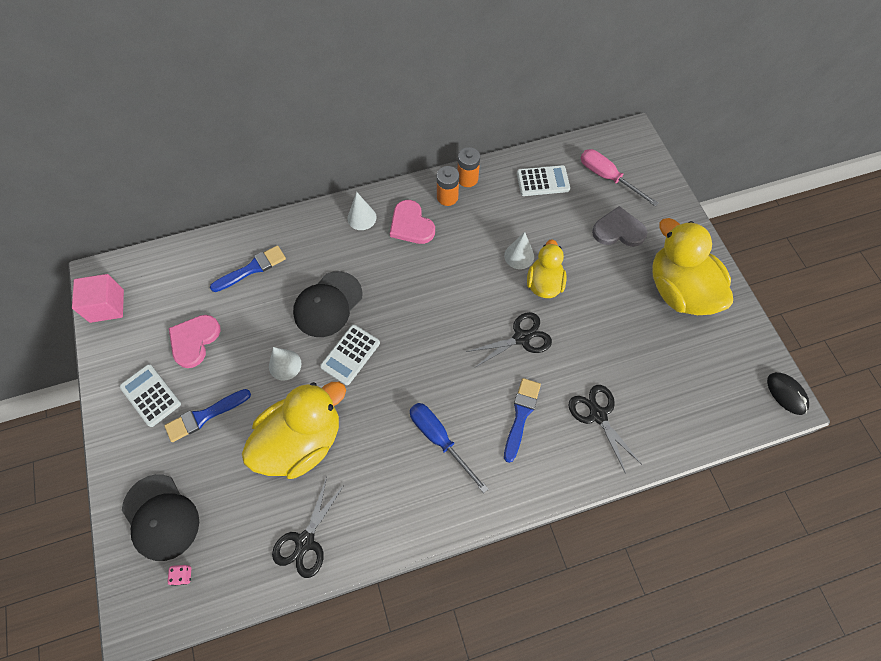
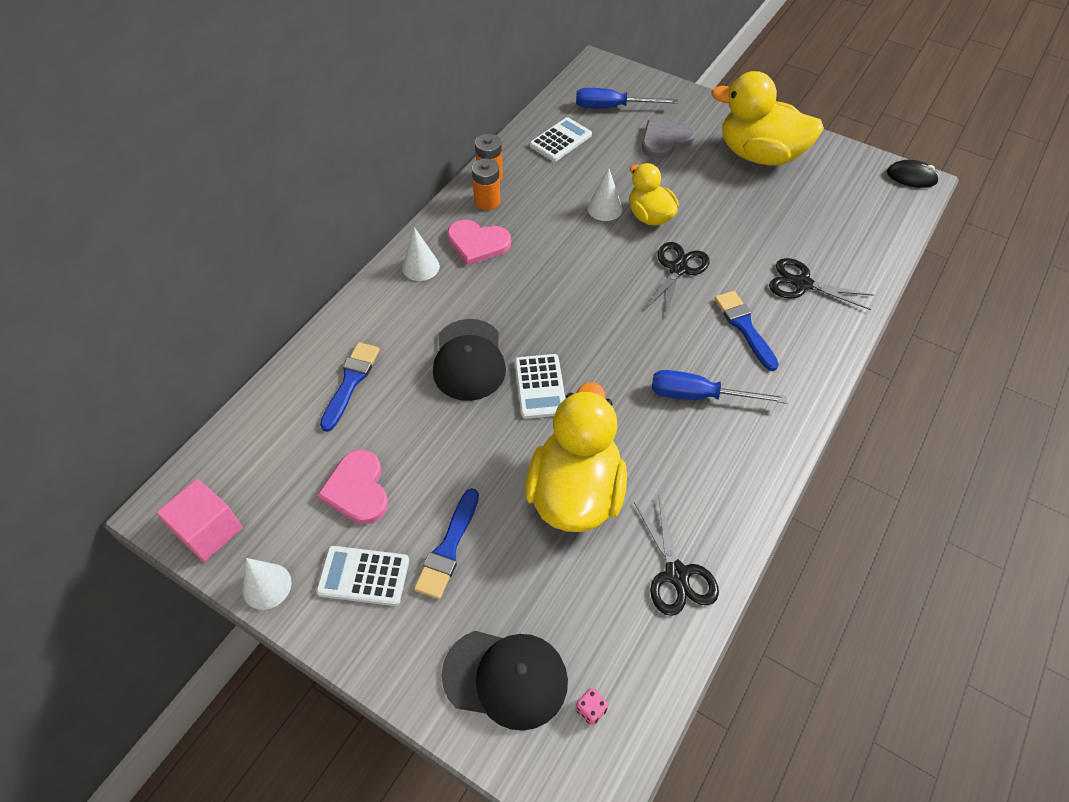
camera: 40 degrees left, 10 degrees down
(285, 365) = (483, 441): white cone -> white cone (267, 586)
(607, 177) = (612, 107): pink screwdriver -> blue screwdriver

